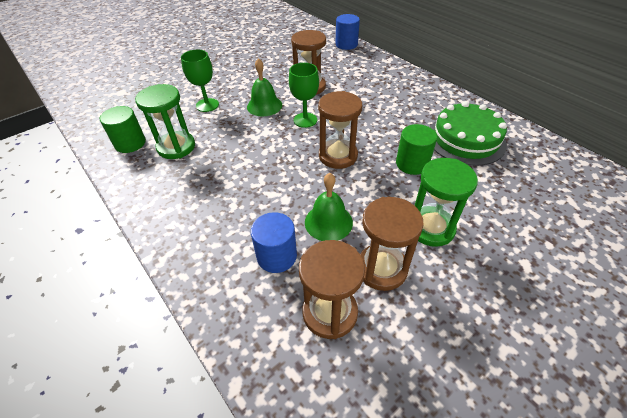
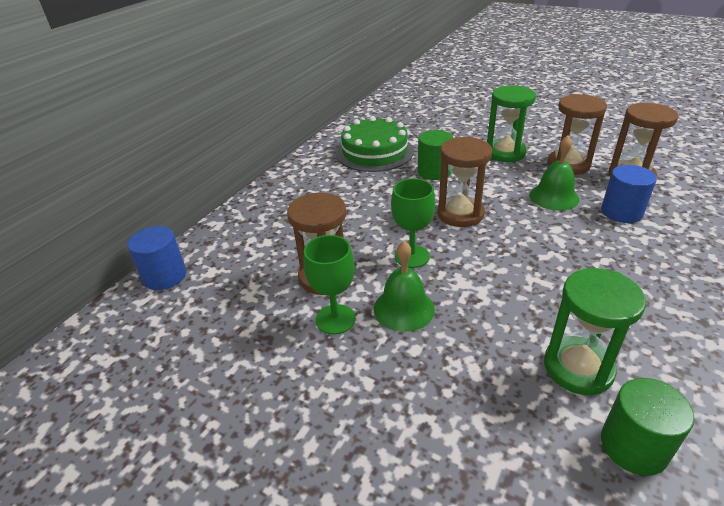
camera: 110 degrees left, 10 degrees down
(207, 105) = (448, 387): green goblet -> green goblet (335, 319)

